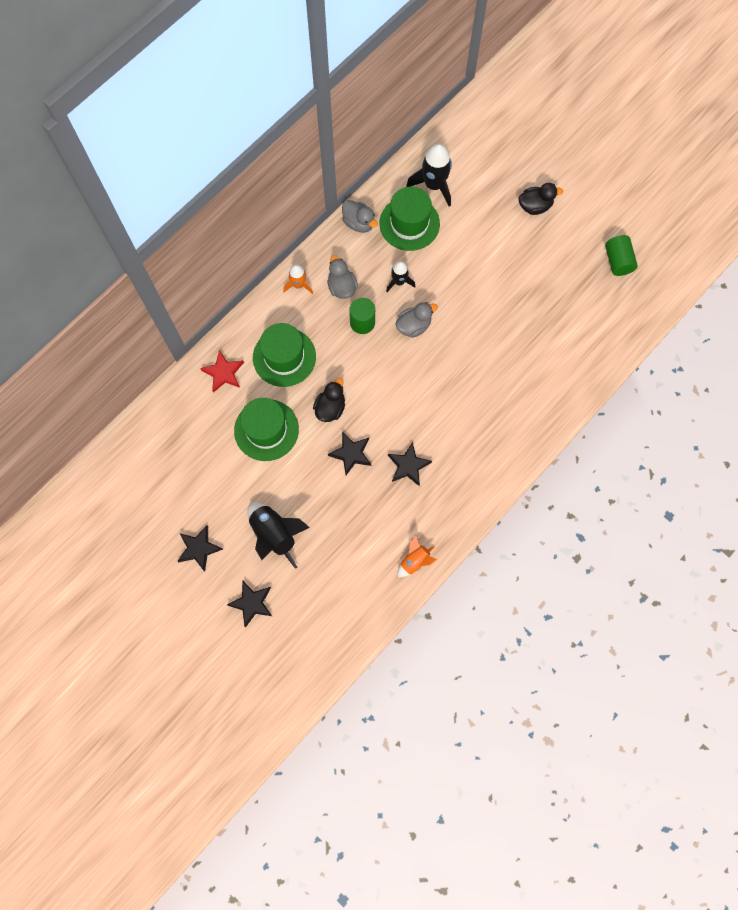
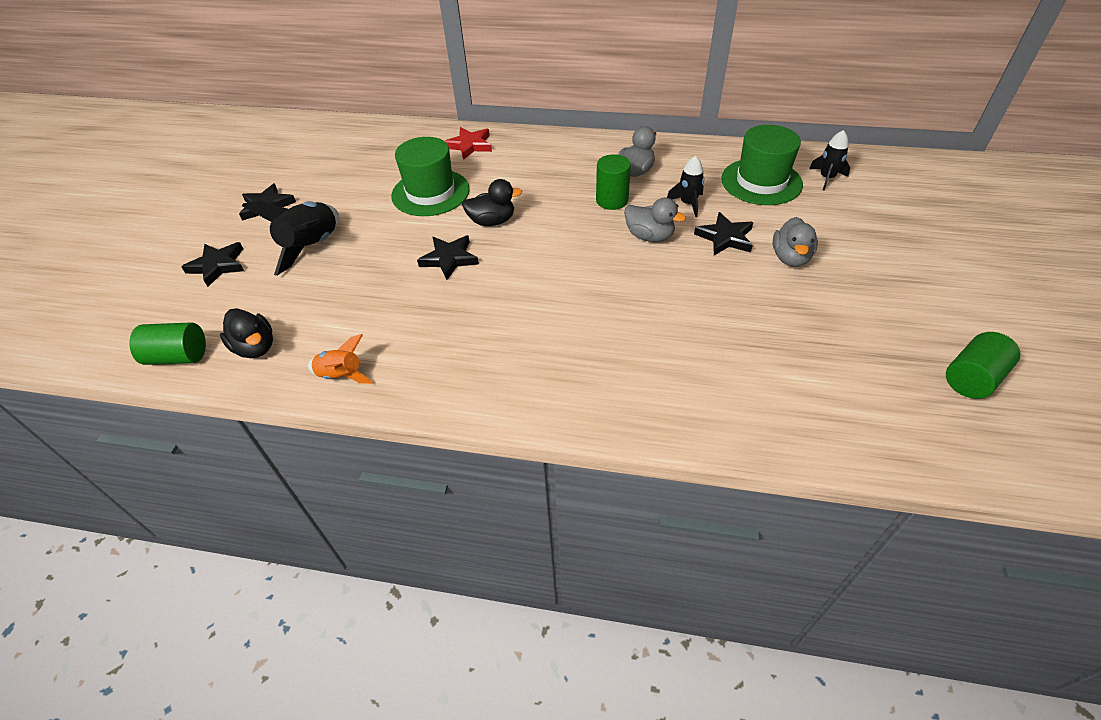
camera: 60 degrees right, 25 degrees down
(284, 357) = (521, 170): green hat -> none
(298, 285) = (606, 147): orange rocket -> none
(334, 650) = (178, 356): none -> green cylinder
(359, 223) = (716, 152): grey duck -> grey duck (790, 258)
(408, 466) = (470, 310): black star -> black star (725, 237)
(434, 185) = (826, 178): black rocket -> black rocket, size x0.59
(535, 206) = (920, 261): black duck -> black duck (255, 347)

